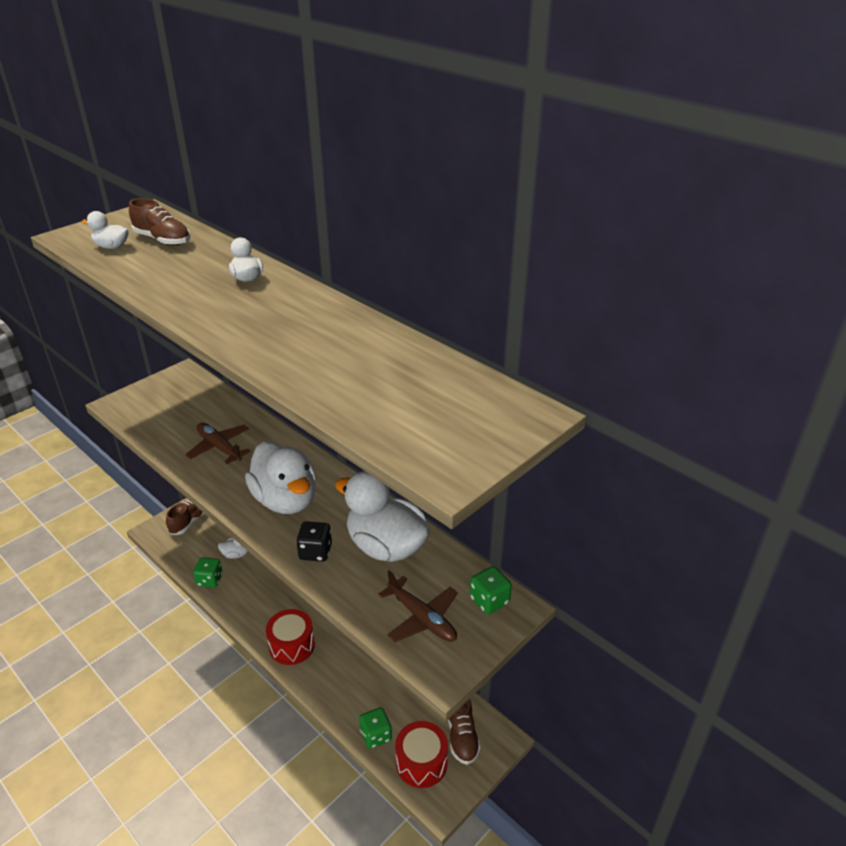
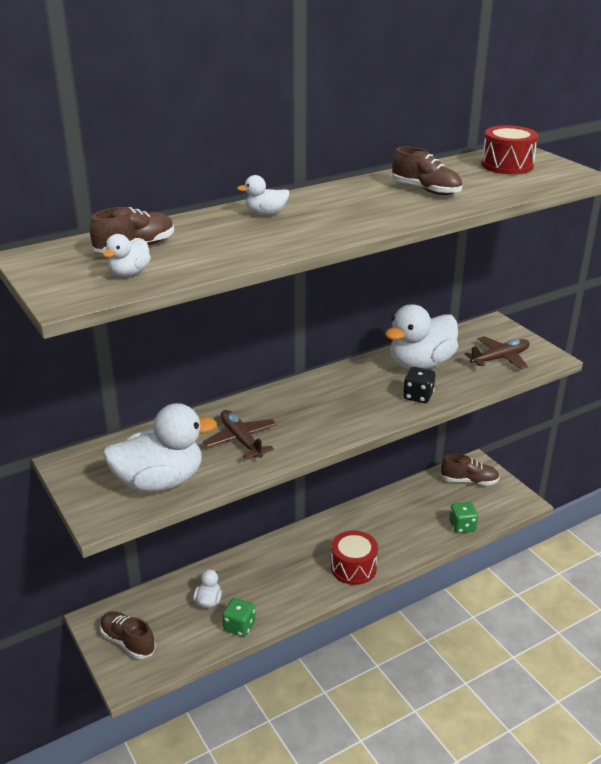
camera: 75 degrees left, 5 degrees down
(219, 448) = (241, 440): brown plane -> brown plane turned 90 degrees clockwise
(286, 500) = (344, 406): white duck -> white duck (160, 482)
(338, 354) = (426, 190): none -> brown shoe
(421, 762) = (490, 505): red drum -> red drum (507, 165)
(489, 600) = (487, 331): green dice -> none

